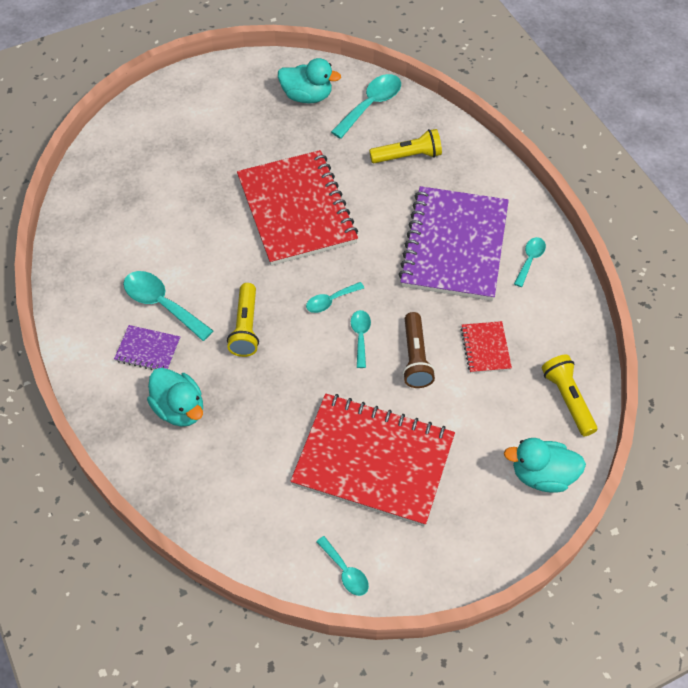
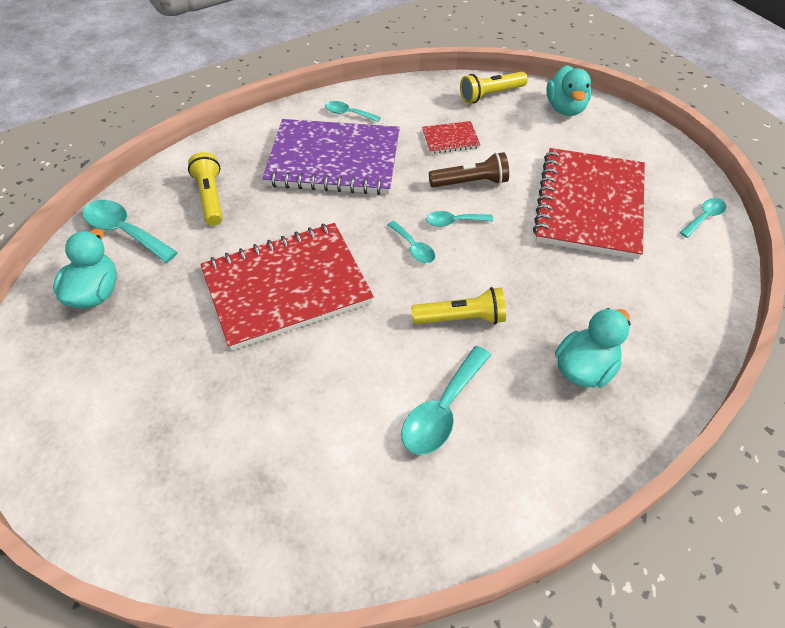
camera: 95 degrees left, 5 degrees down
(148, 350) = (514, 415): purple notebook -> none

